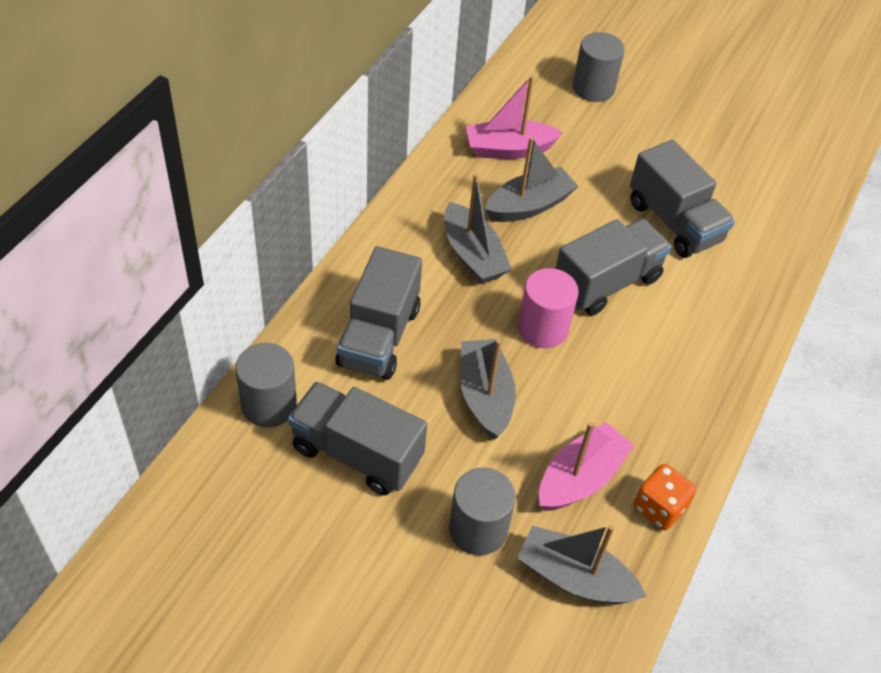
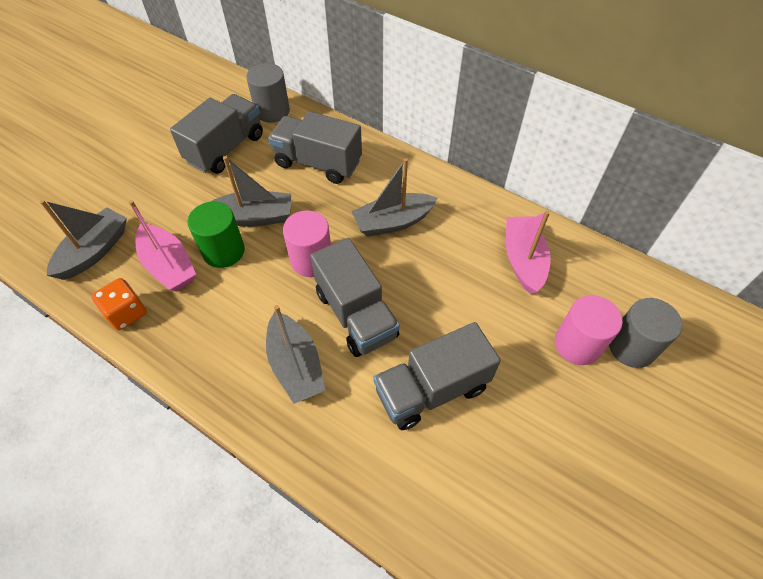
camera: 100 degrees right, 5 degrees up
(478, 529) = (150, 203): grey cylinder -> none
(529, 206) = (450, 267): grey boat -> grey boat (296, 365)
(546, 421) = (223, 251): none -> green cylinder
(599, 121) = (577, 344): none -> pink cylinder

